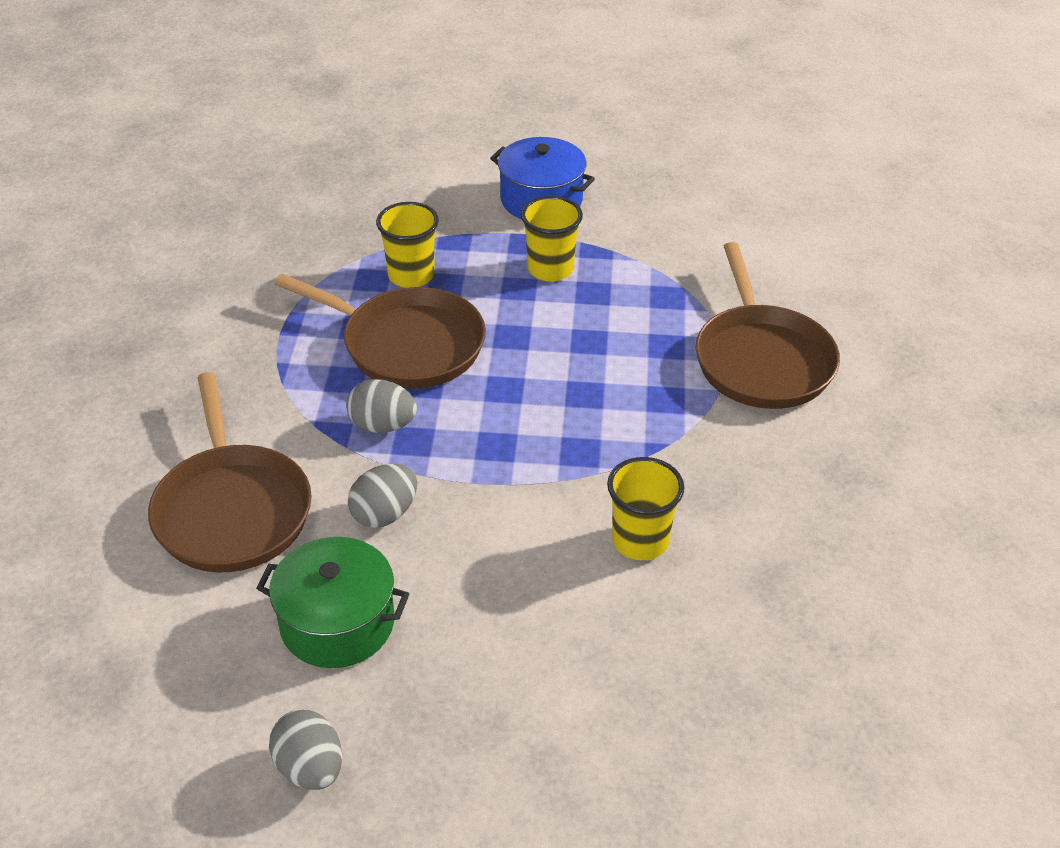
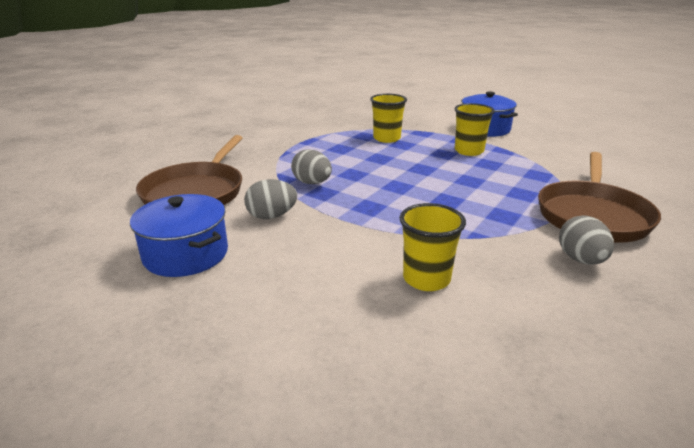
camera: 30 degrees right, 15 degrees down
(310, 768) = (73, 321): grey egg -> grey egg (580, 260)
(337, 623) = (186, 254): green pot -> blue pot
(406, 344) = (358, 159): brown pan -> none

